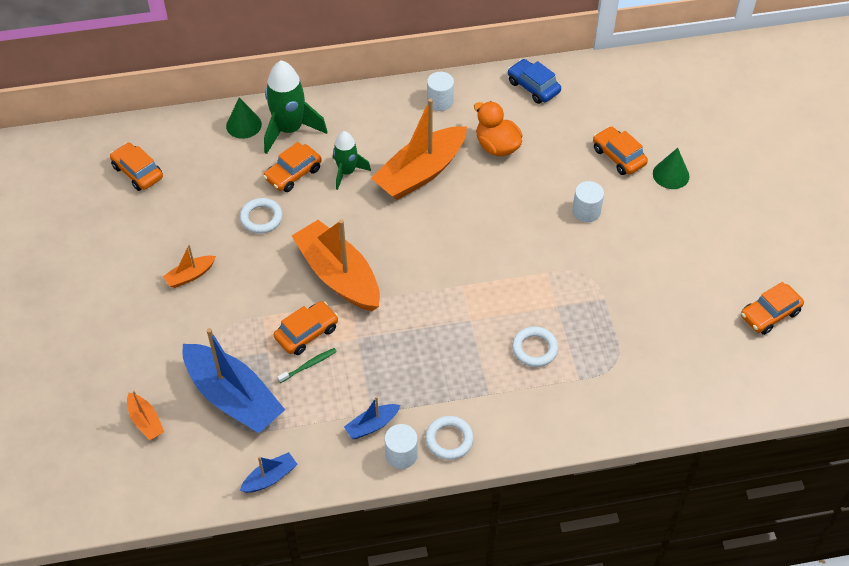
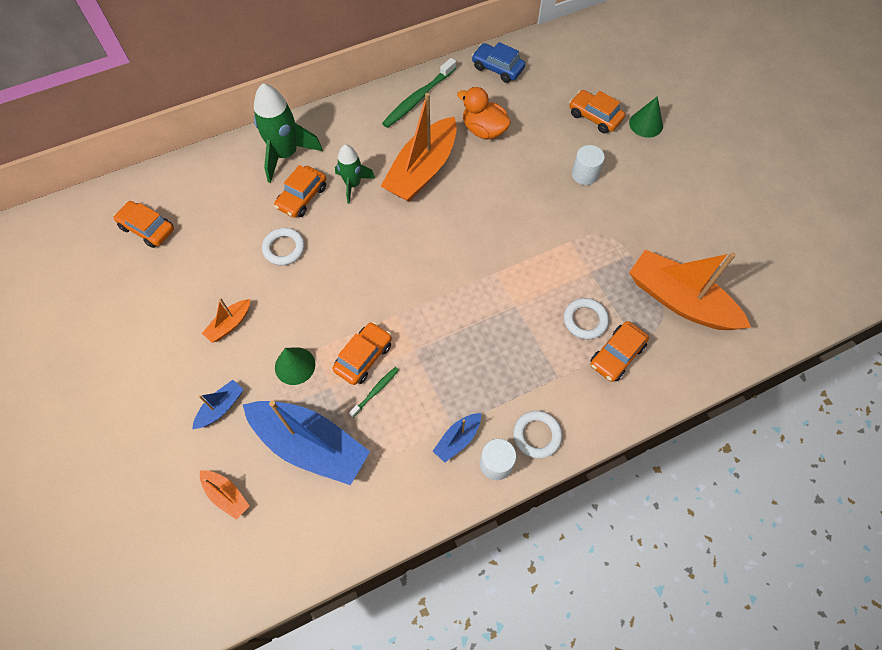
camera: 15 degrees left, 10 degrees up
(243, 125) = (240, 159): green cone -> green cone (295, 365)
(270, 478) = (373, 525): blue boat -> blue boat (221, 407)
(338, 275) = (376, 290): orange boat -> orange boat (679, 300)
(440, 101) = (418, 98): white cylinder -> green toothbrush
(769, 314) = (779, 235): orange car -> orange car (616, 355)

